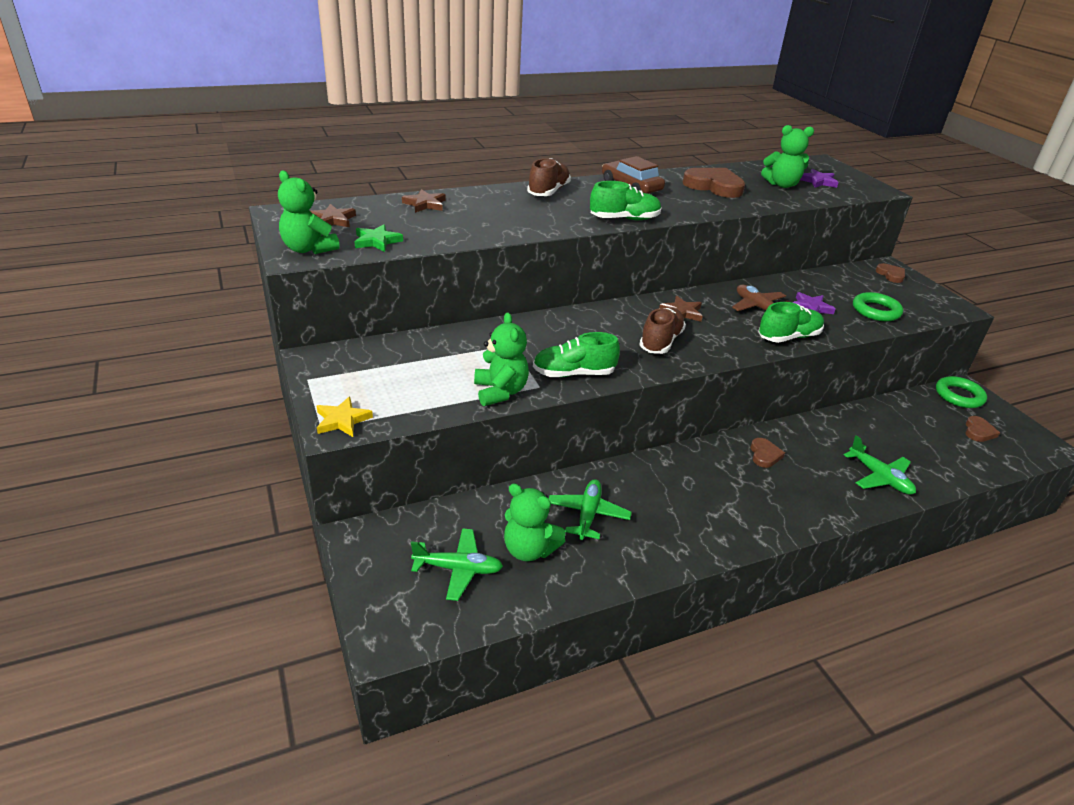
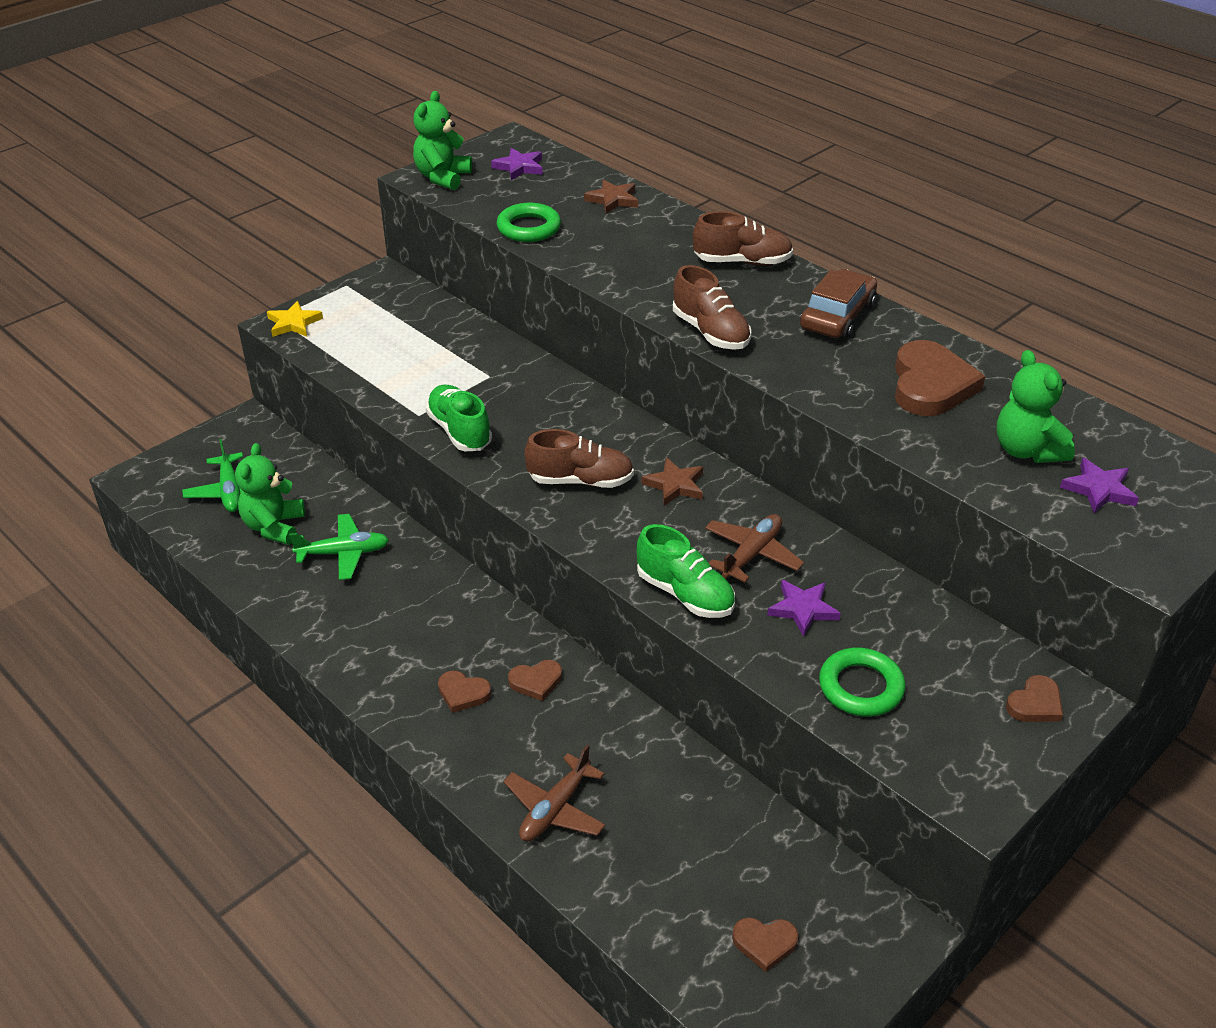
camera: 70 degrees right, 5 degrees up
(332, 220) = (519, 167): brown star -> purple star
(377, 241) = (491, 203): green star -> none
(500, 392) = (392, 393): green teddy bear -> none
(624, 219) = (710, 332): green shoe -> brown shoe
(768, 490) = (463, 693): none -> brown heart
(879, 477) = (555, 809): green plane -> brown plane
(959, 396) = (868, 918): green ring -> green ring (529, 228)

